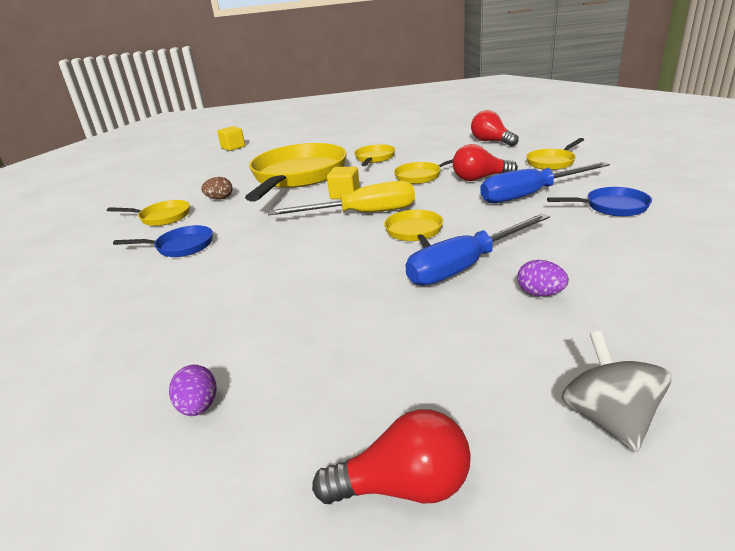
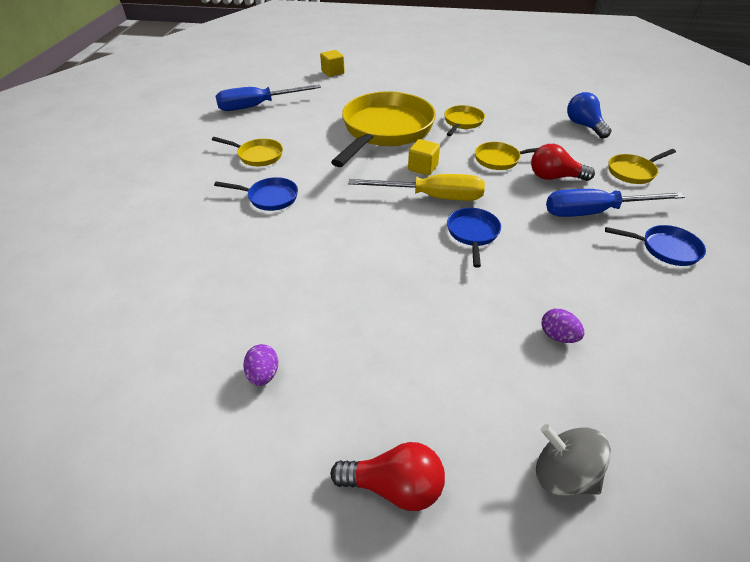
camera: 10 degrees right, 15 degrees up
(220, 199) = (310, 144): brown egg -> none
(415, 232) = (473, 234): yellow pan -> blue pan
(465, 266) = (505, 287): blue screwdriver -> blue screwdriver (257, 106)
(491, 141) = (584, 126): red light bulb -> blue light bulb
(609, 418) = (563, 474): grey spinning top -> grey spinning top turned 60 degrees counterclockwise

